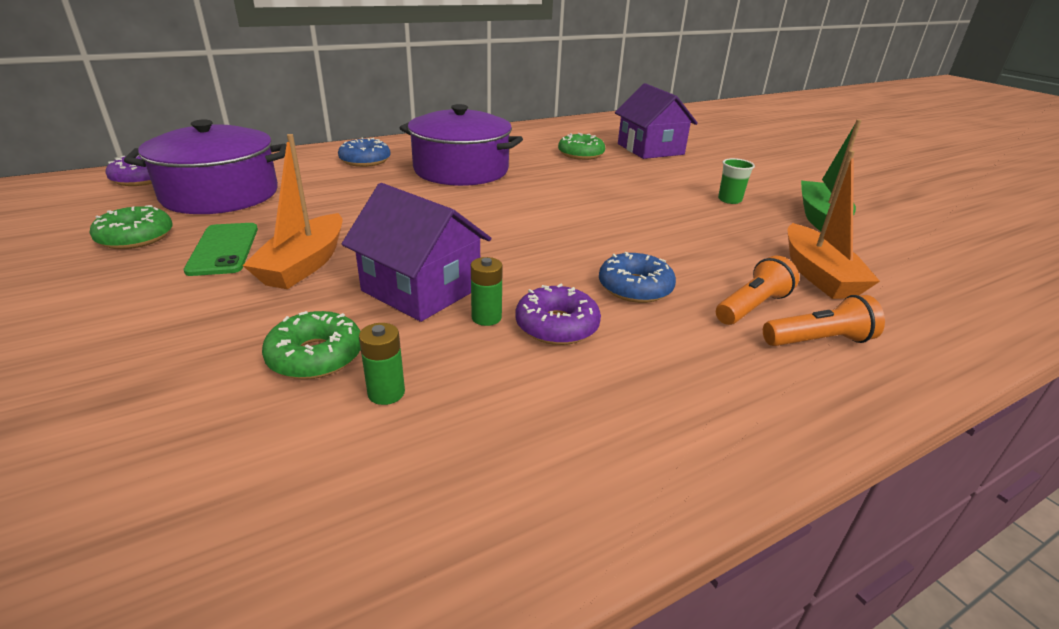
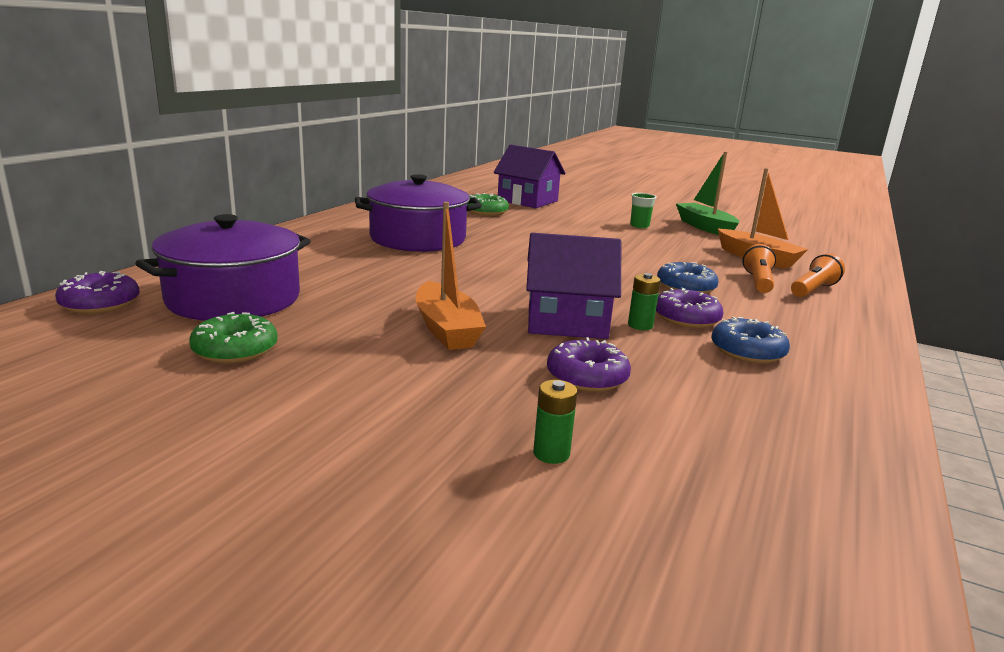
camera: 35 degrees left, 10 degrees down
(223, 249) = (349, 337): green phone -> none
(316, 356) = (587, 377): green donut -> purple donut
(365, 160) = (314, 245): blue donut -> blue donut (747, 351)
(386, 393) = (671, 380): green battery -> green battery (551, 453)

